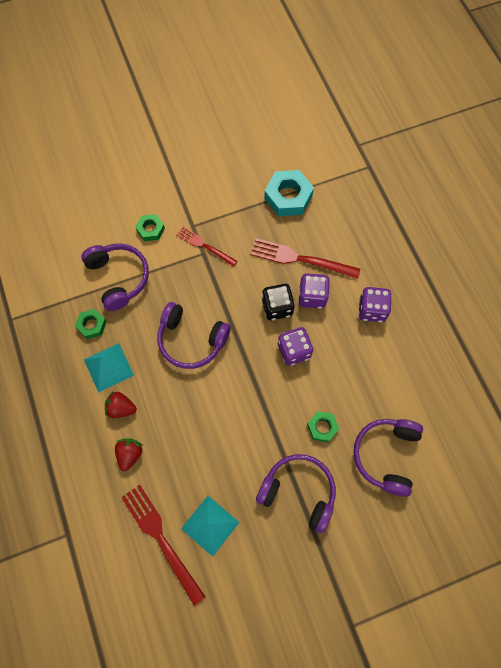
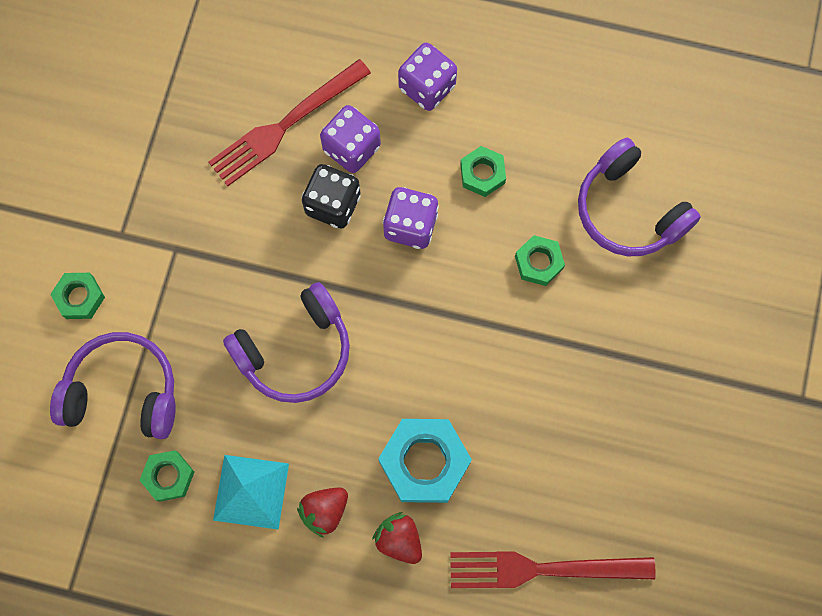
camera: 55 degrees left, 5 degrees up
(204, 246) = (165, 239): red fork -> none
(210, 525) = (567, 492): turquoise pyramid -> none
(288, 197) = (178, 75): turquoise nut -> turquoise nut (424, 462)
(298, 492) = (600, 350): purple headphones -> none
(348, 367) = (482, 174): none -> green nut

